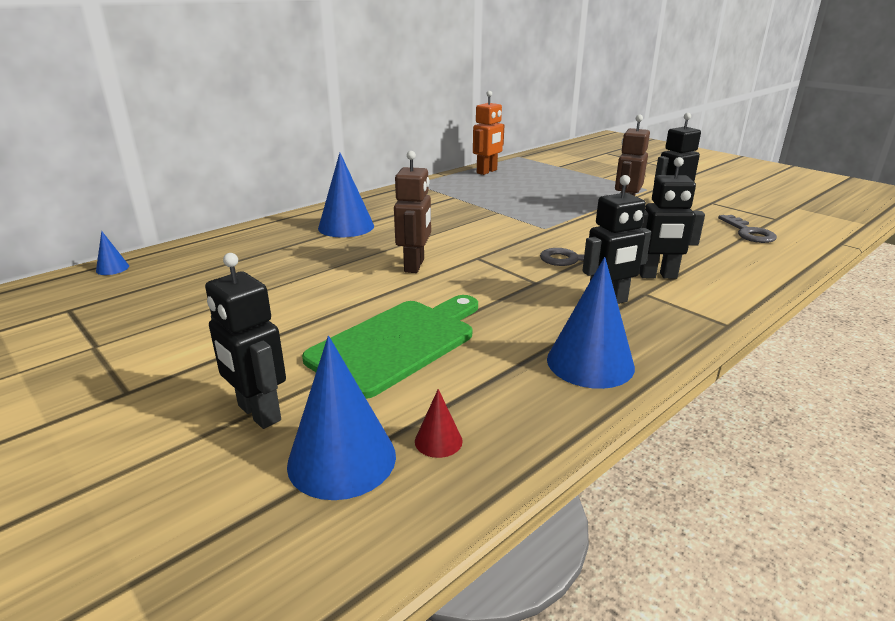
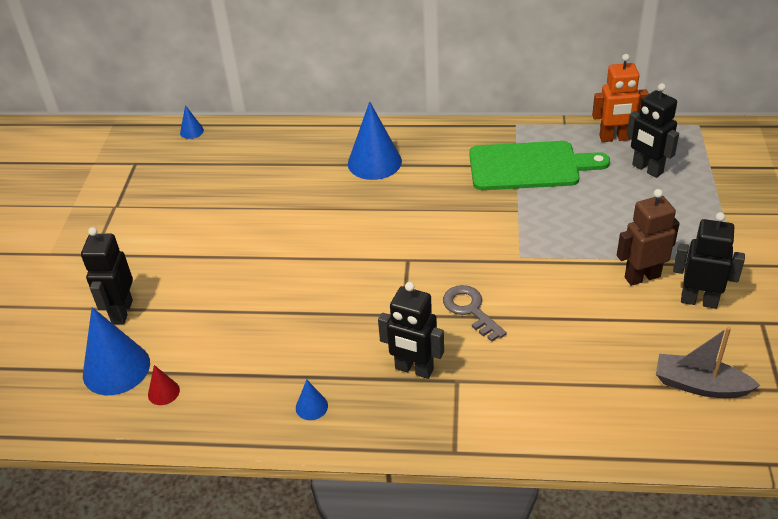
camera: 50 degrees right, 15 degrees up
(398, 343) = (241, 309): green cutting board -> green cutting board (529, 166)
(415, 266) = (353, 241): brown robot -> none
(590, 363) = (311, 407): blue cone -> blue cone, size x0.46
(657, 276) = (502, 372): black robot -> black robot (647, 169)
(748, 232) = (700, 385): grey key -> grey boat

